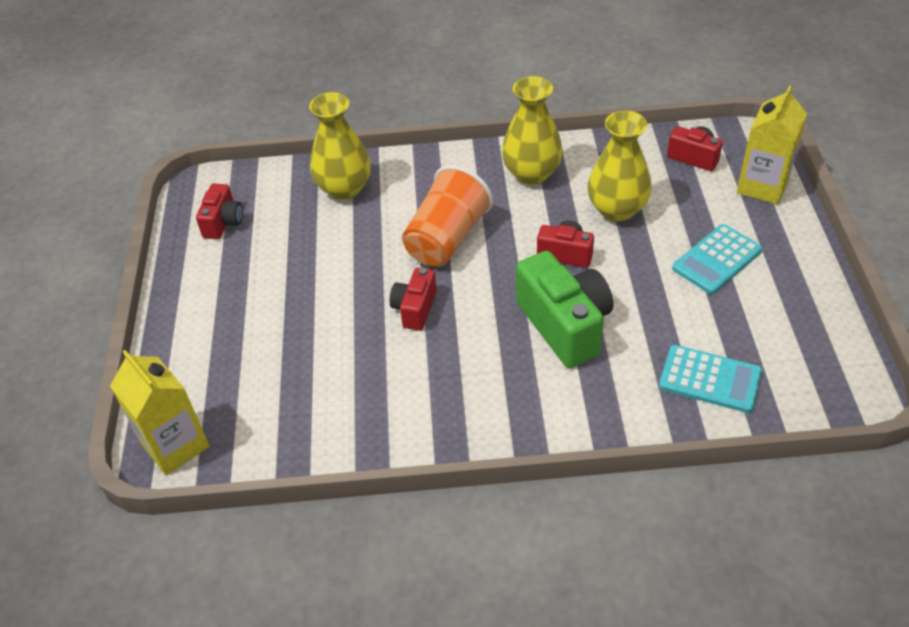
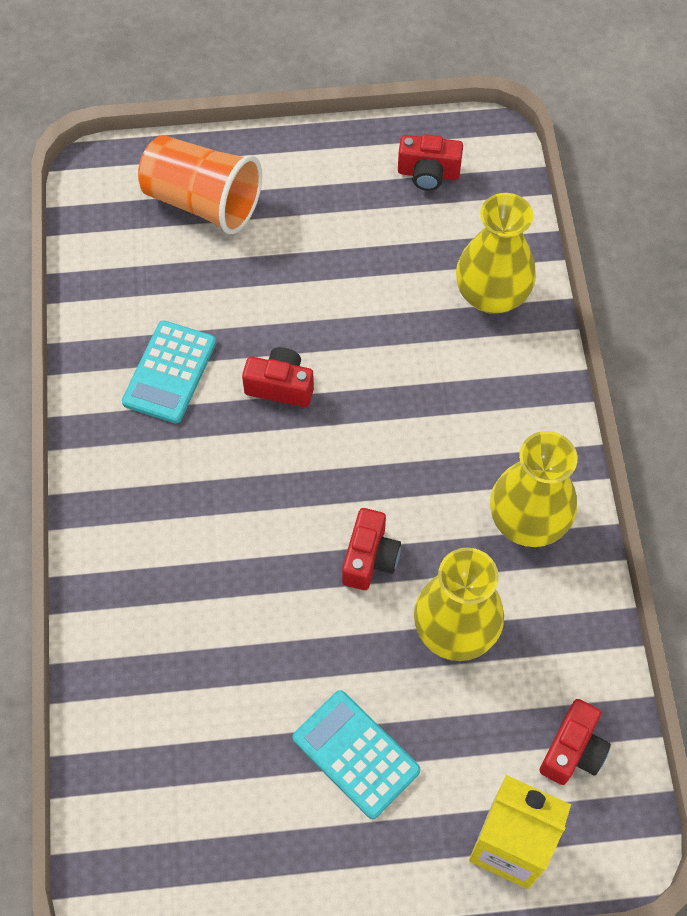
camera: 85 degrees right, 15 degrees up
(175, 445) = (107, 181): yellow carton -> none
(447, 238) = (399, 417): orange cup -> orange cup (203, 202)
(565, 325) = (247, 553): green camera -> none
(709, 379) = (151, 716): turquoise calculator -> turquoise calculator (169, 372)

